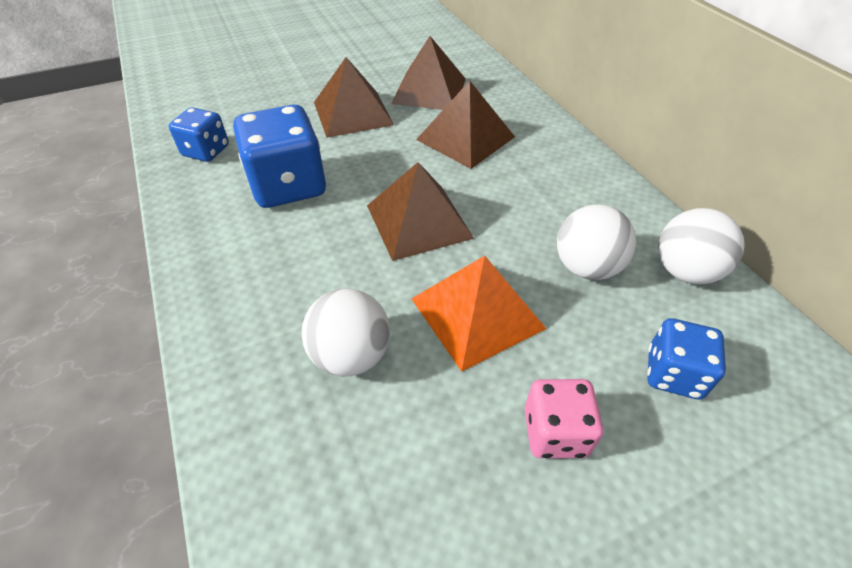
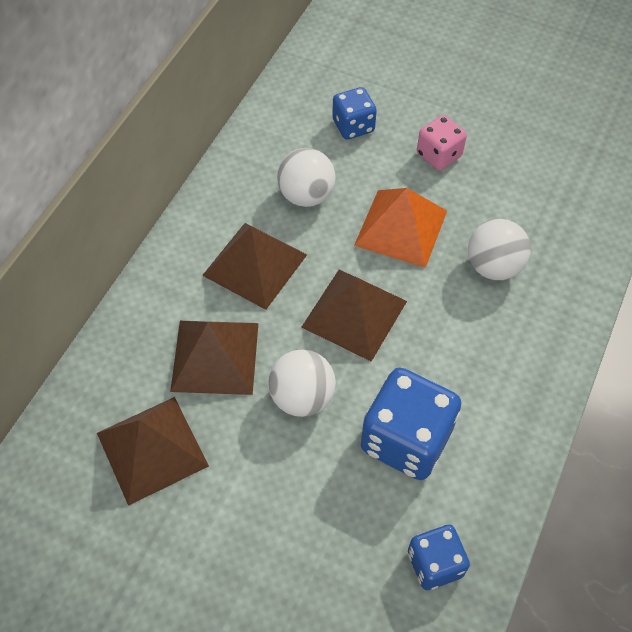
camera: 130 degrees left, 10 degrees up
(353, 113) = (256, 488): brown pyramid -> brown pyramid (254, 265)
(685, 271) = (262, 148): white ball -> white ball (302, 397)

